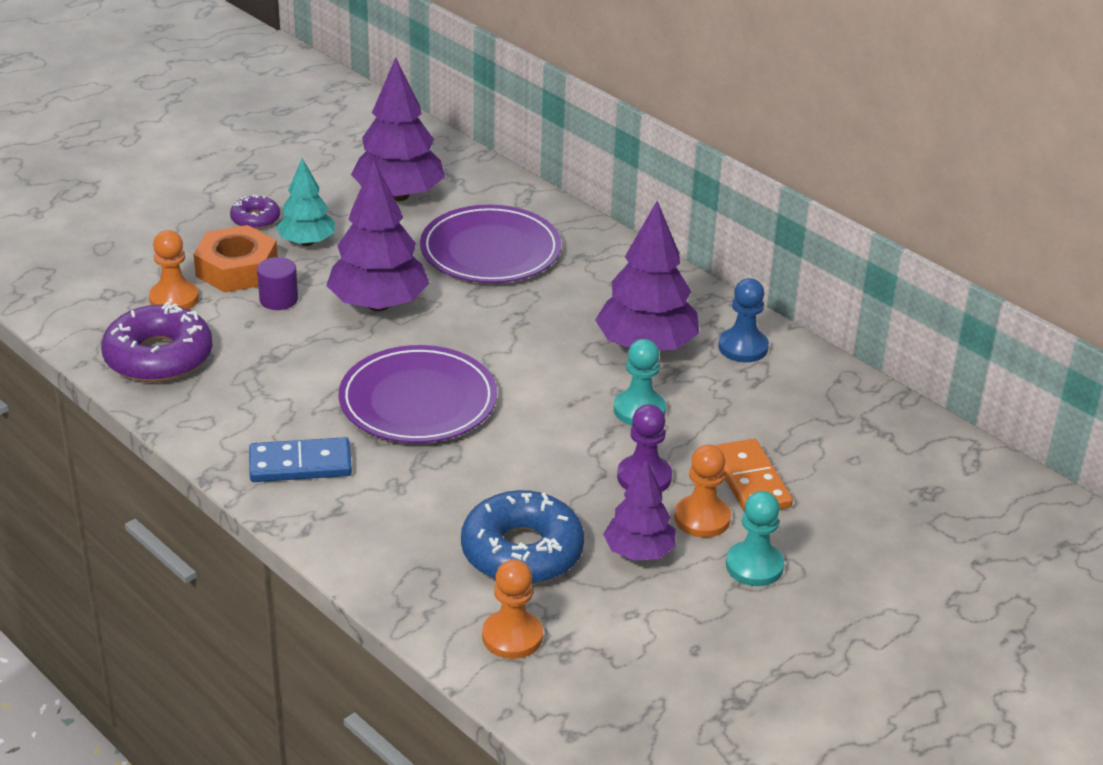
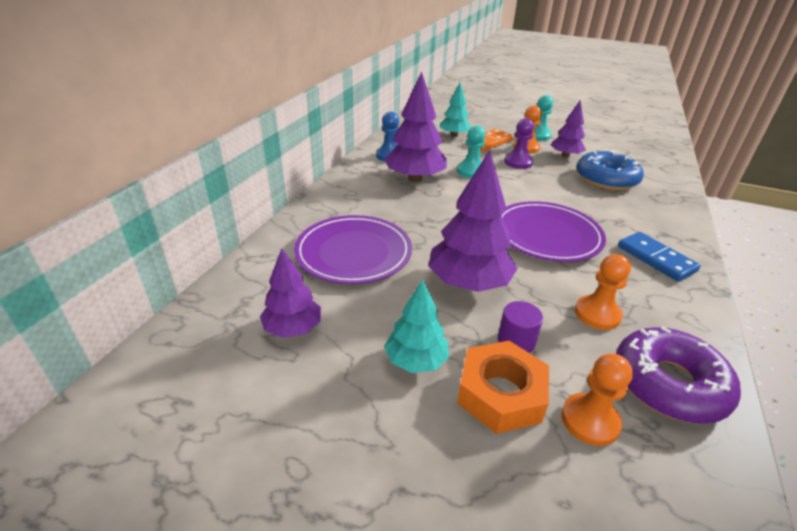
camera: 115 degrees left, 0 degrees up
(255, 219) = (402, 424): purple donut -> none
(399, 195) = (293, 328): purple tree -> purple tree, size x0.61
(512, 636) = (652, 171): orange pawn -> orange pawn (597, 314)
(804, 449) = (454, 135): none -> turquoise tree

